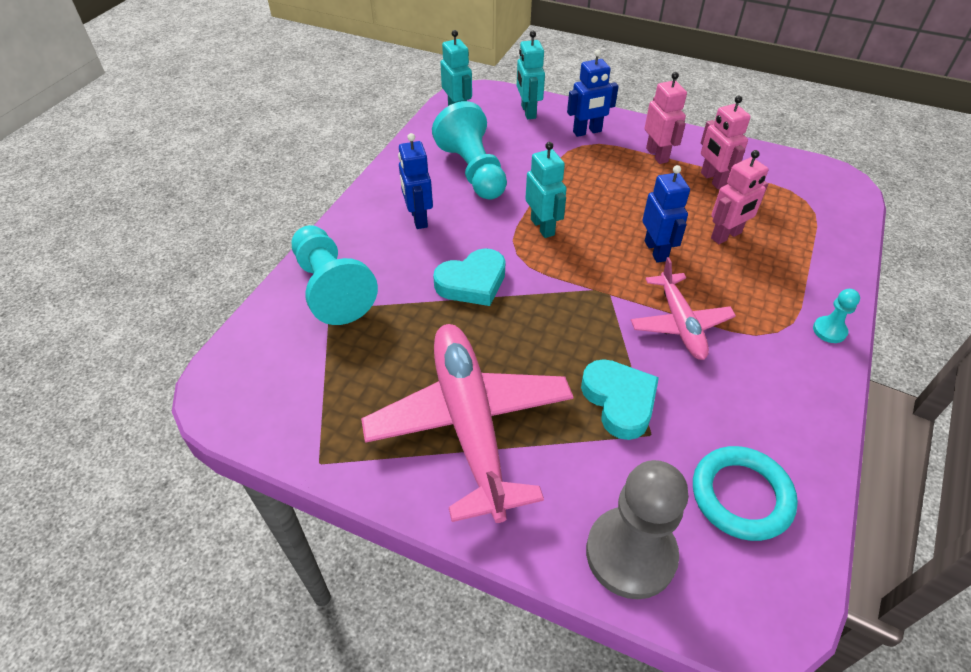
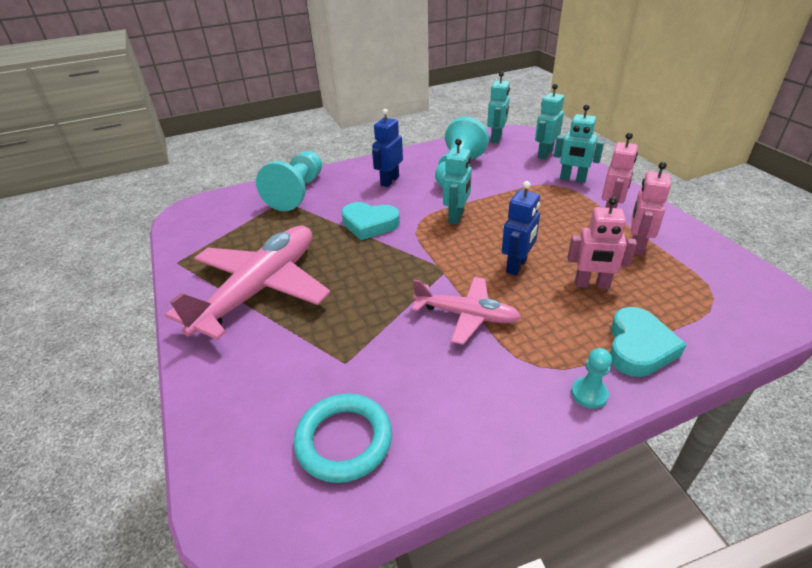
camera: 45 degrees right, 10 degrees down
(587, 132) = (572, 179): blue robot -> turquoise robot
(619, 401) = (355, 332): turquoise heart -> turquoise heart (638, 347)
(630, 554) = (231, 413): grey pawn -> none
(679, 323) = (466, 315): pink plane -> pink plane turned 105 degrees counterclockwise

